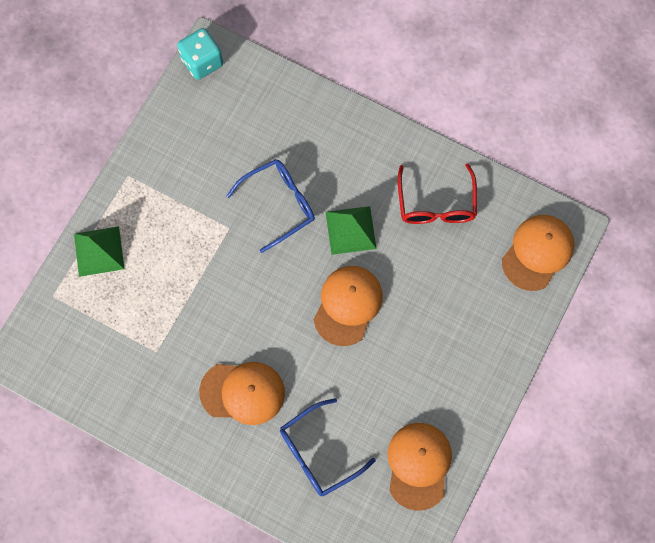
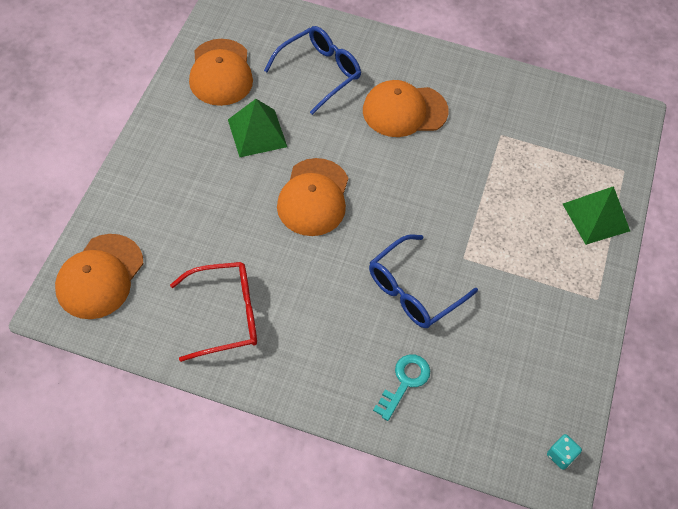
camera: 165 degrees right, 15 degrees down
(202, 62) = (560, 455): turquoise dice -> turquoise dice, size x0.51
(304, 130) = (405, 382): none -> turquoise key
(350, 230) = (324, 273): green pyramid -> green pyramid (257, 133)
(436, 204) = (226, 315): red glasses -> red glasses turned 90 degrees clockwise

